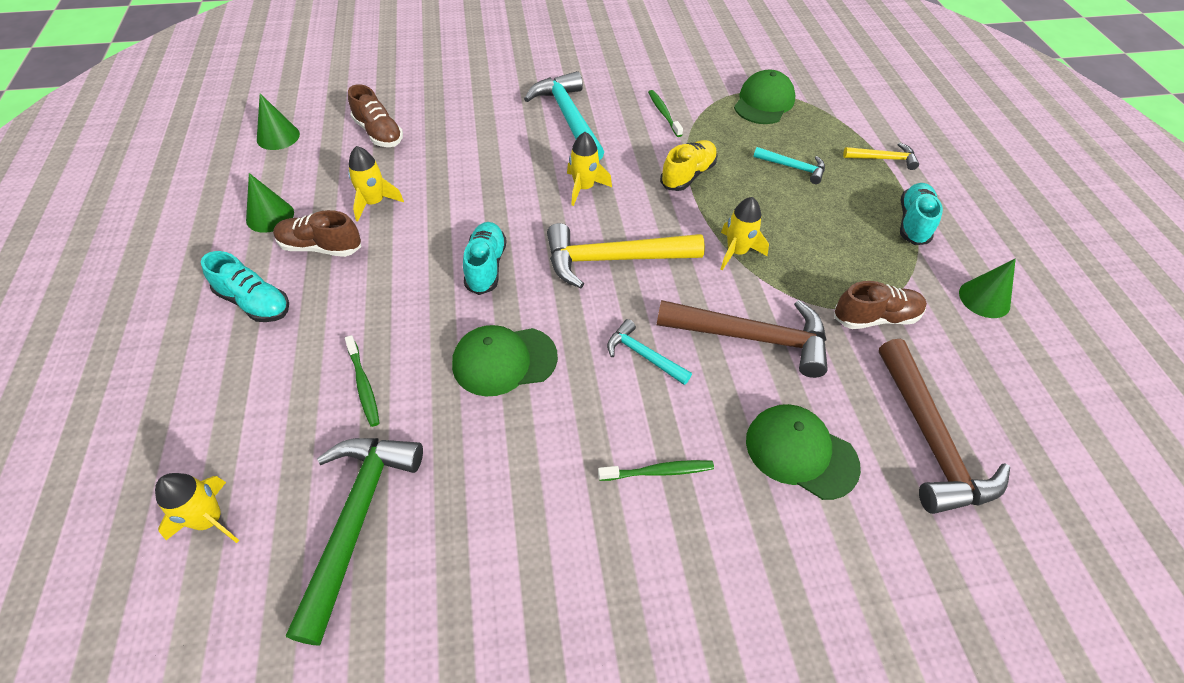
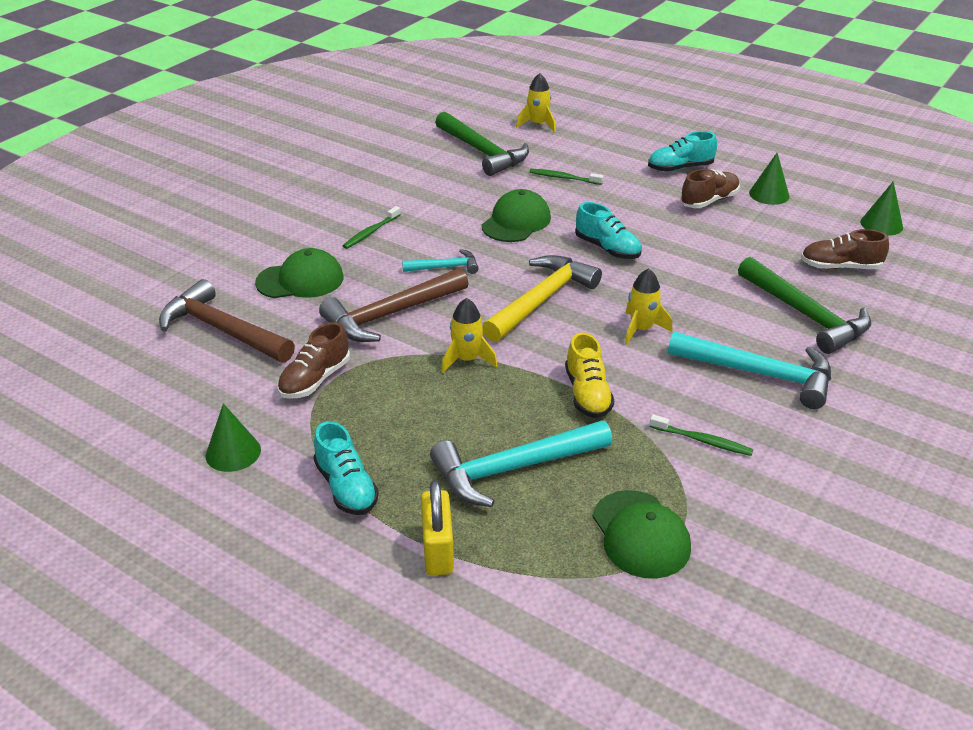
camera: 135 degrees right, 15 degrees down
(374, 203) = (738, 234): yellow rocket -> none
(471, 125) = (806, 315): none -> green hammer
(793, 168) = (512, 469): turquoise hammer -> turquoise hammer, size x1.90
(884, 159) = (438, 550): yellow hammer -> yellow padlock

